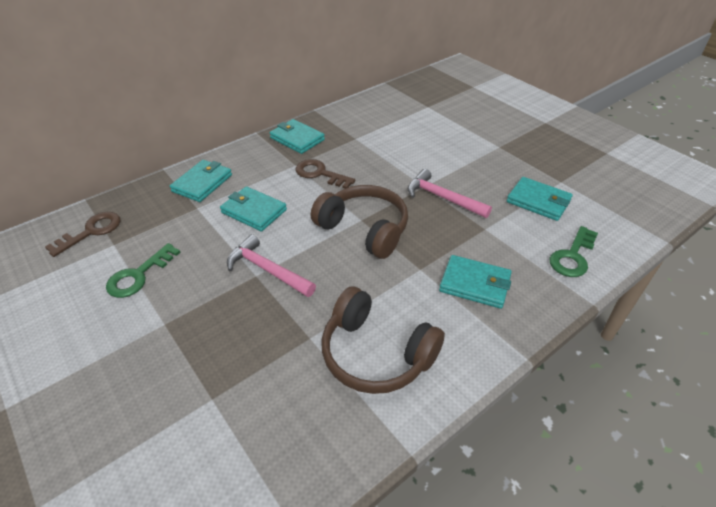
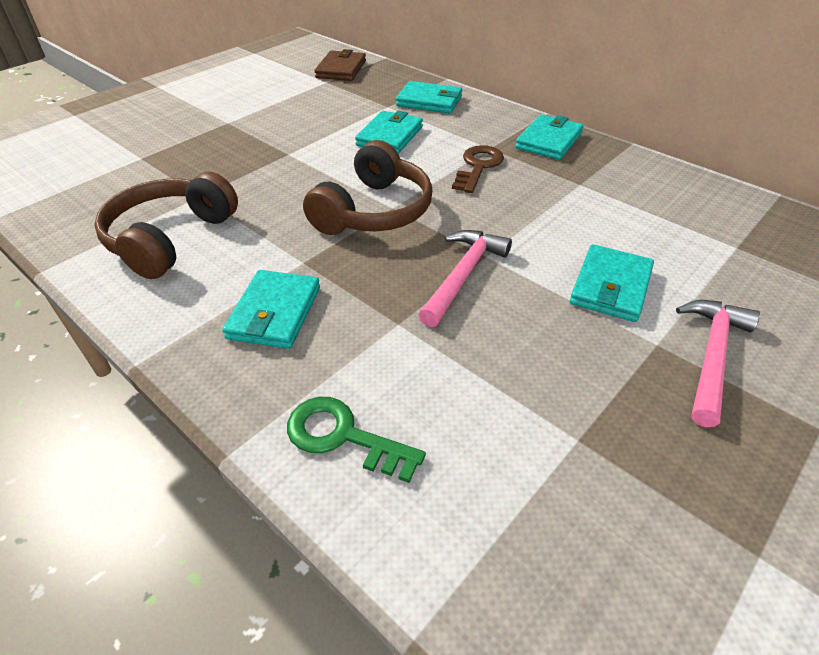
camera: 80 degrees right, 0 degrees up
(91, 232) = (341, 69): brown key -> brown wallet
(139, 275) = (287, 100): green key -> none
(267, 269) = (296, 158): pink hammer -> pink hammer (712, 356)
(538, 201) = (494, 396): turquoise wallet -> turquoise wallet (611, 286)

